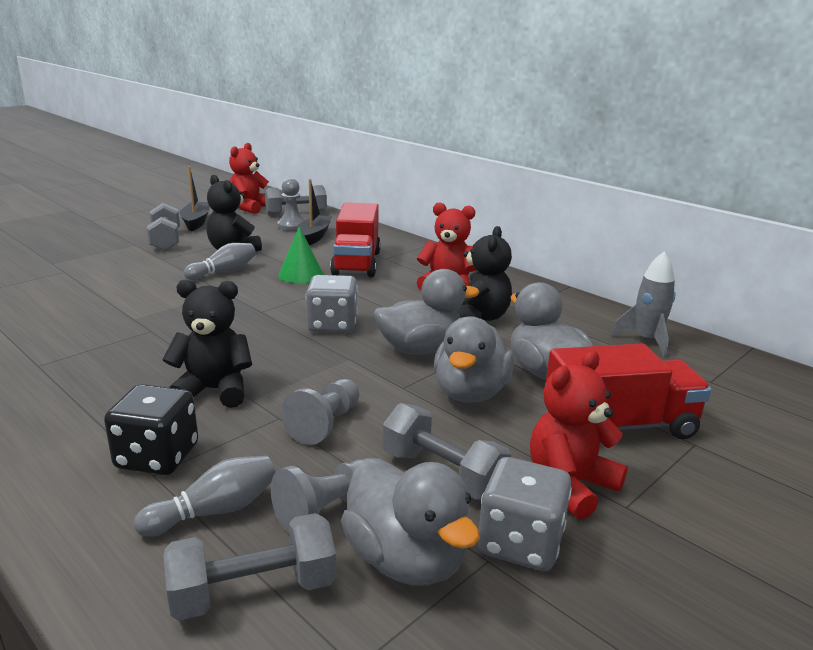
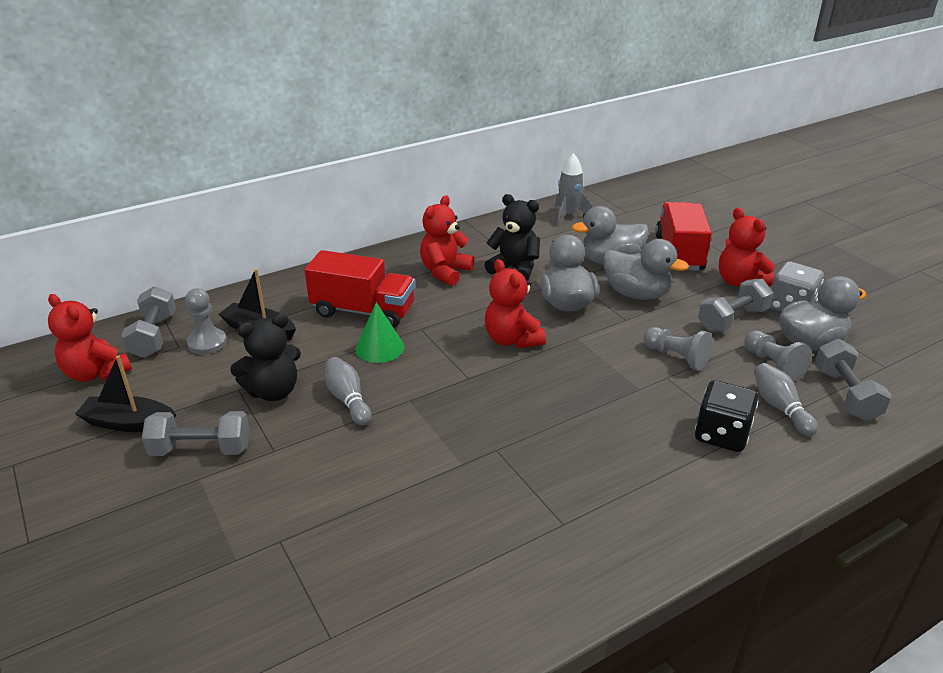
camera: 75 degrees left, 10 degrees up
(214, 390) = (625, 408): black teddy bear -> none
(332, 325) = (512, 339): grey dice -> red teddy bear

